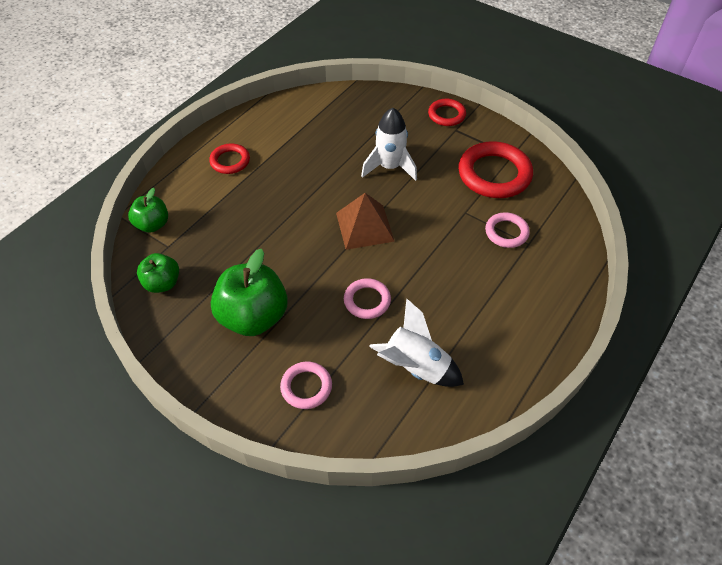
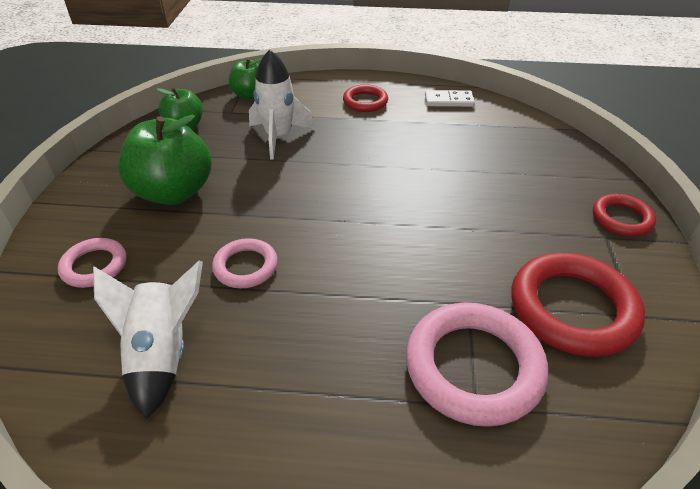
camera: 60 degrees right, 10 degrees down
(271, 118) = (448, 101): none -> white domino
(364, 226) = (359, 221): brown pyramid -> none
(390, 167) = (472, 205): white rocket -> white rocket (278, 137)
(506, 232) = (473, 367): pink ring -> pink ring, size x1.81

